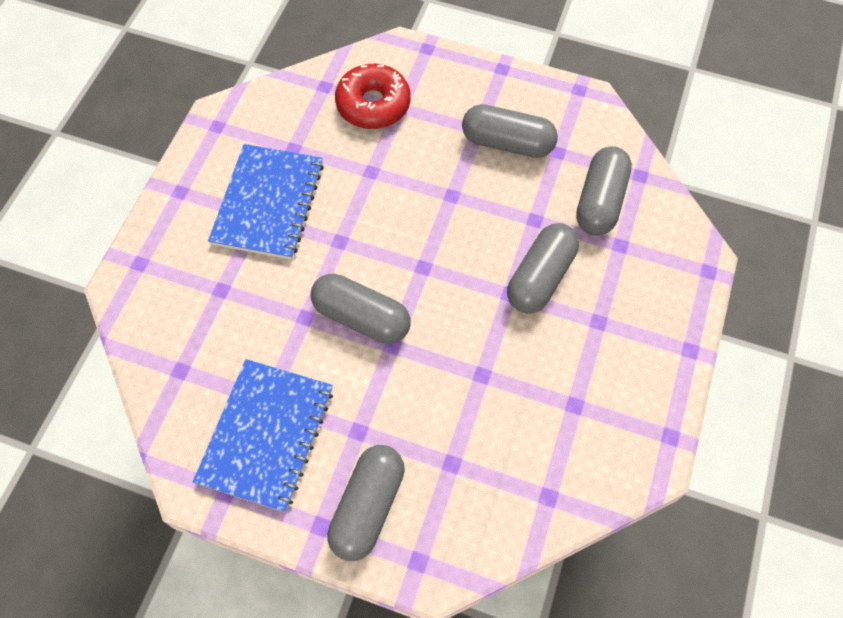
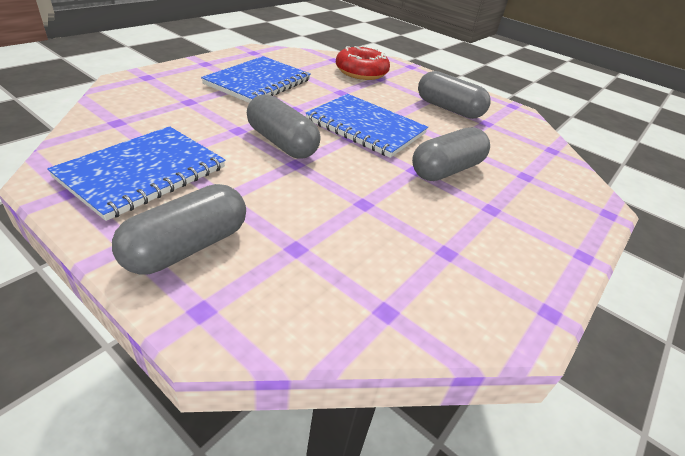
camera: 15 degrees right, 25 degrees down
(431, 238) = (366, 127): none -> blue notebook
(600, 201) = (513, 151): grey capsule -> none

